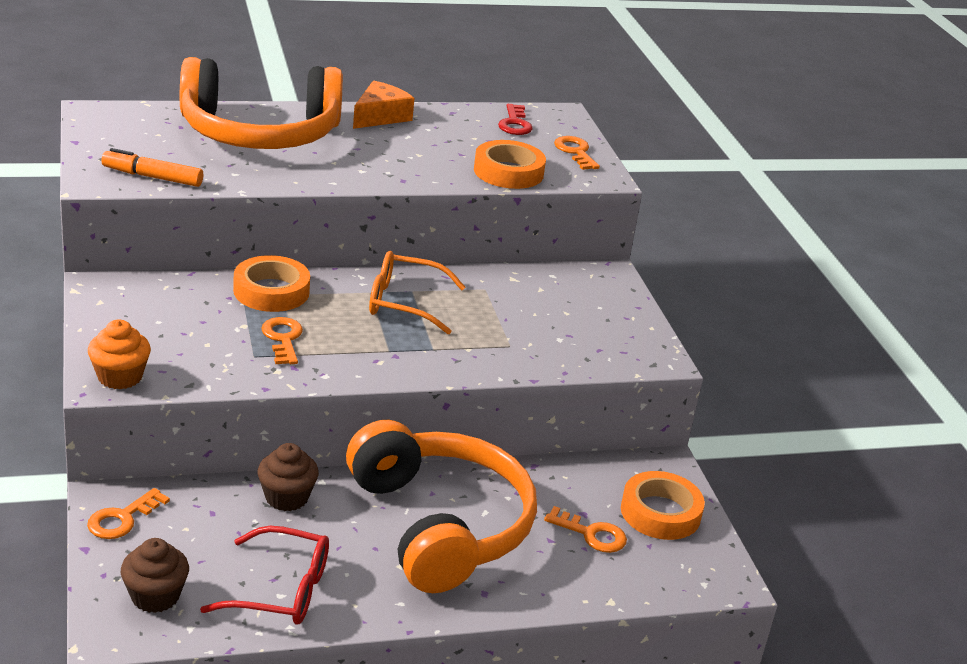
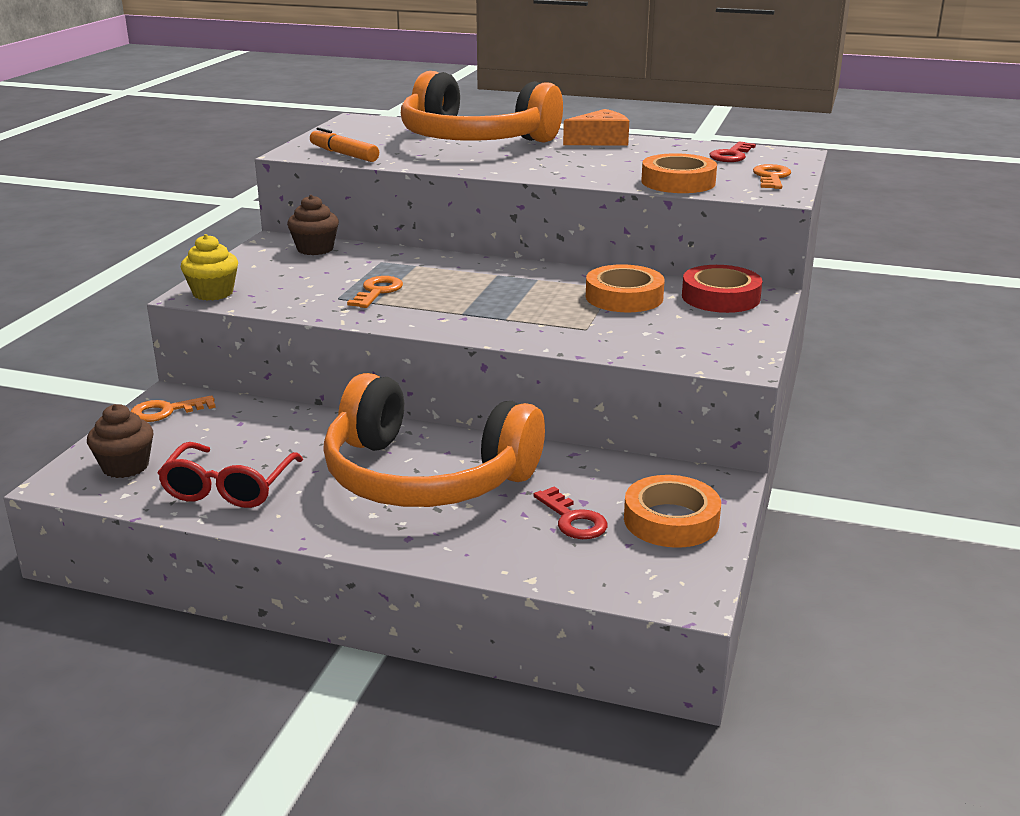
camera: 35 degrees right, 5 degrees down
(120, 377) = (213, 293): orange cupcake -> yellow cupcake
(271, 291) = (409, 262): orange tape -> orange tape (624, 297)
(281, 590) = (228, 488): red glasses -> red glasses turned 60 degrees clockwise
(286, 497) = (313, 426): brown cupcake -> brown cupcake (315, 249)
(404, 303) = (520, 286): orange glasses -> none
(439, 525) = (425, 476): orange headphones -> orange headphones turned 105 degrees clockwise
(580, 282) = (720, 297): none -> red tape
(591, 534) = (573, 519): orange key -> red key

